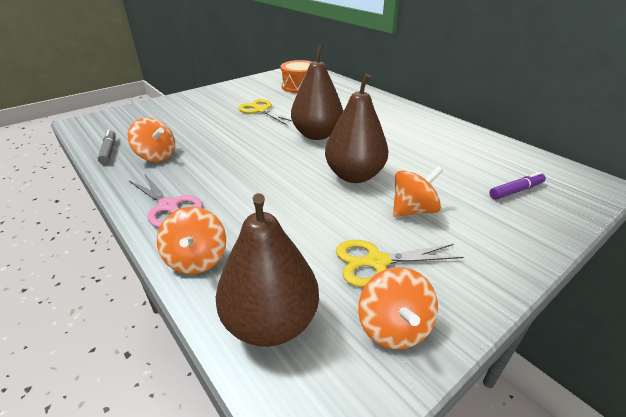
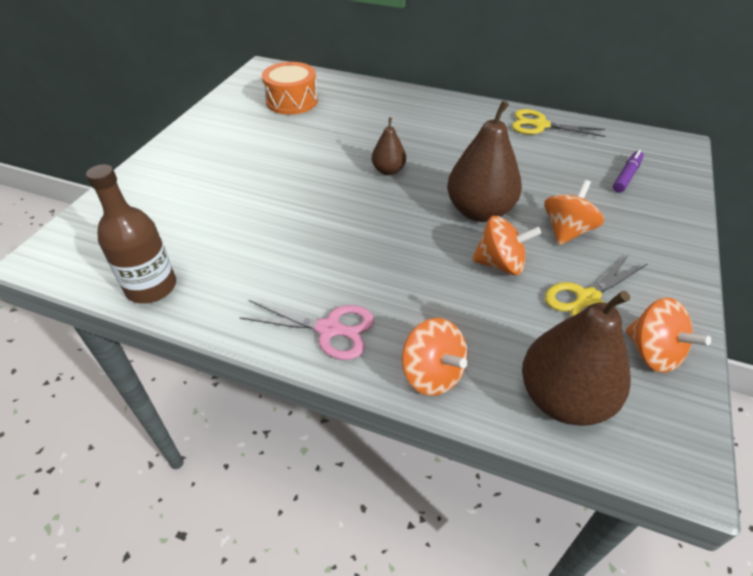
camera: 30 degrees left, 10 degrees up
(109, 151) = (151, 287): grey marker -> brown bottle
(156, 156) = (229, 270): orange spinning top -> orange spinning top (500, 264)
(261, 110) = (283, 154): yellow scissors -> yellow scissors (540, 125)
(317, 135) = (388, 170): brown pear -> brown pear, size x0.53

